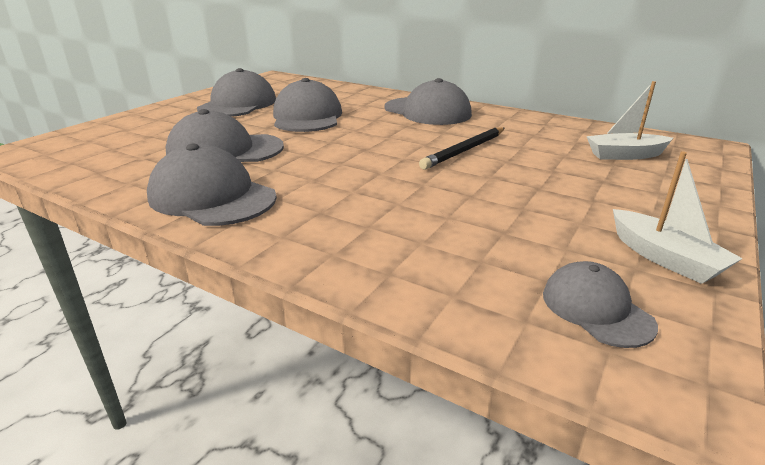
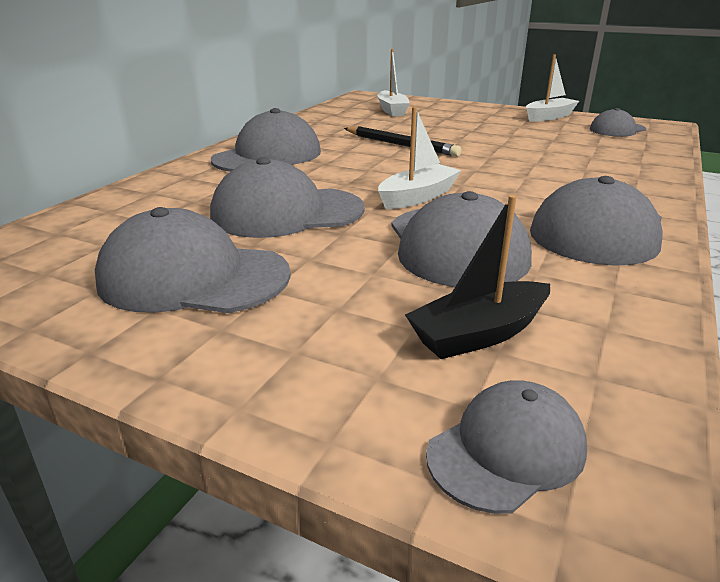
camera: 95 degrees left, 0 degrees up
(60, 143) = (506, 450): none -> grey cap
(130, 146) = (479, 334): none -> black boat
(317, 147) = (418, 197): none -> white boat

